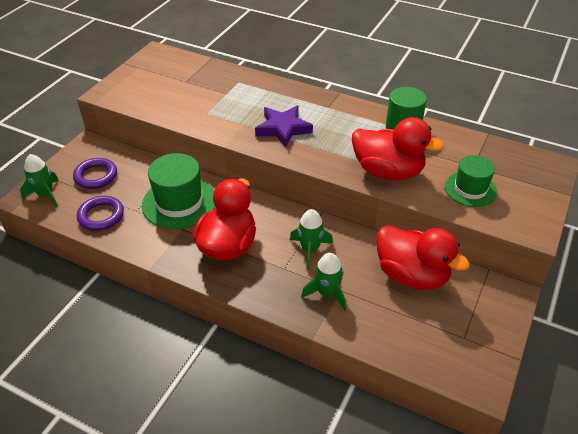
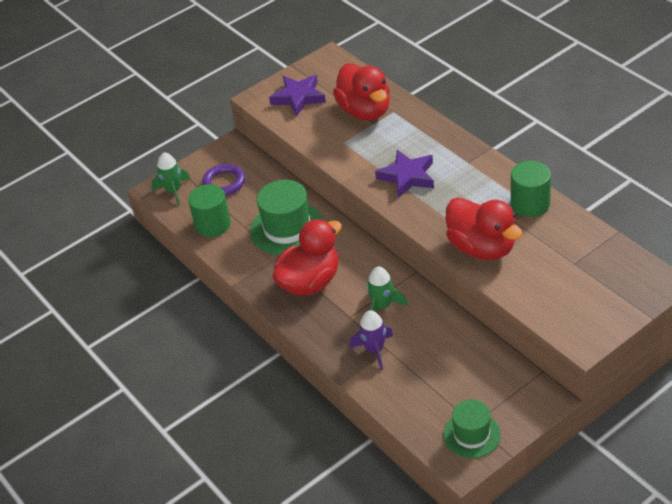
camera: 30 degrees right, 0 degrees up
(101, 216) = (213, 224): purple ring -> green cylinder
(145, 86) = (298, 98): none -> purple star
(327, 293) = (374, 350): green rocket -> purple rocket
(412, 275) = (463, 356): red duck -> red duck (365, 111)
(470, 189) = (552, 286): green hat -> green hat (471, 434)

